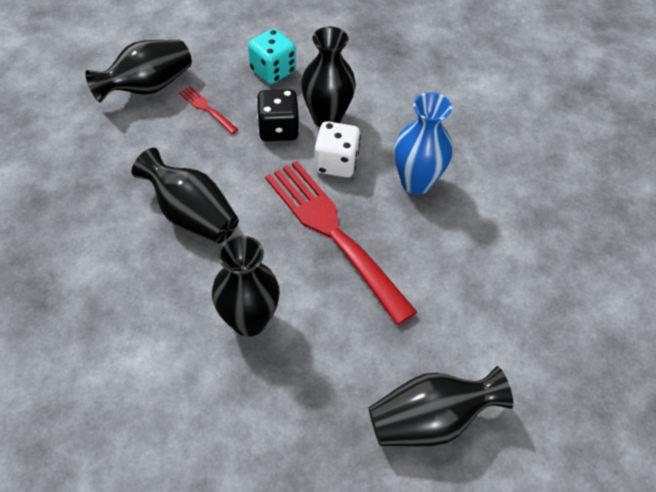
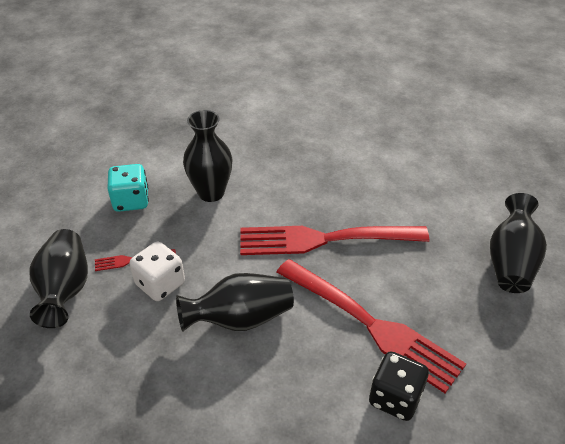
camera: 55 degrees left, 10 degrees down
(249, 321) = (371, 325): black vase -> red fork
(278, 129) = (197, 225): black dice -> black dice (395, 398)
(336, 163) = (260, 208): white dice -> white dice (160, 284)
(416, 182) = (312, 175): blue vase -> none

